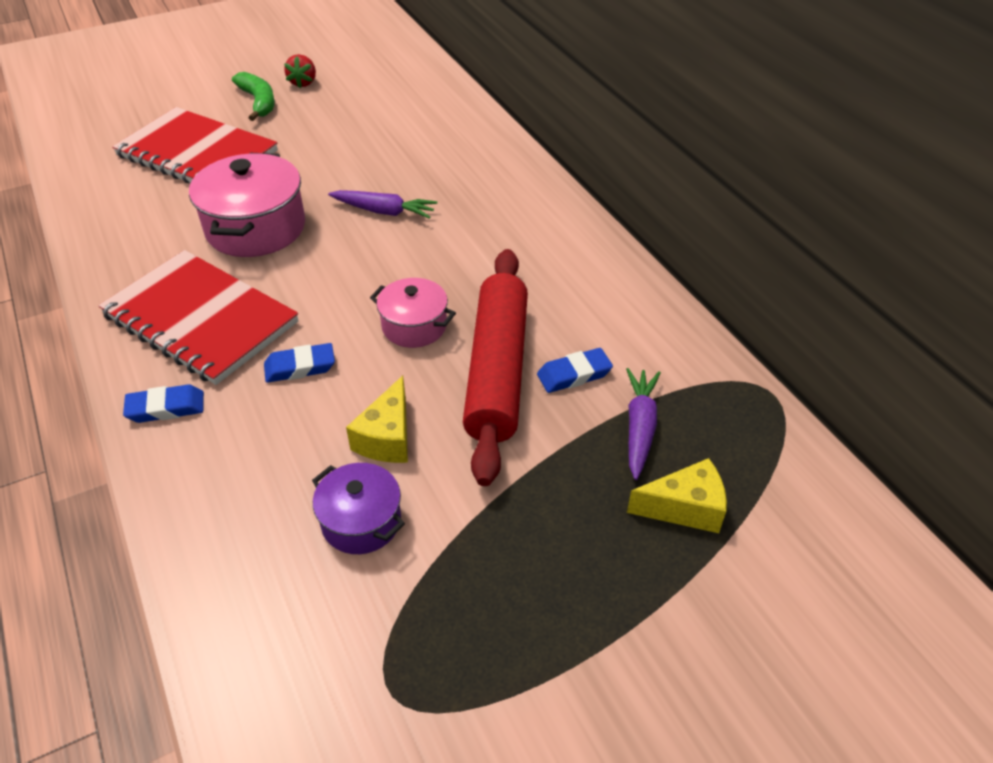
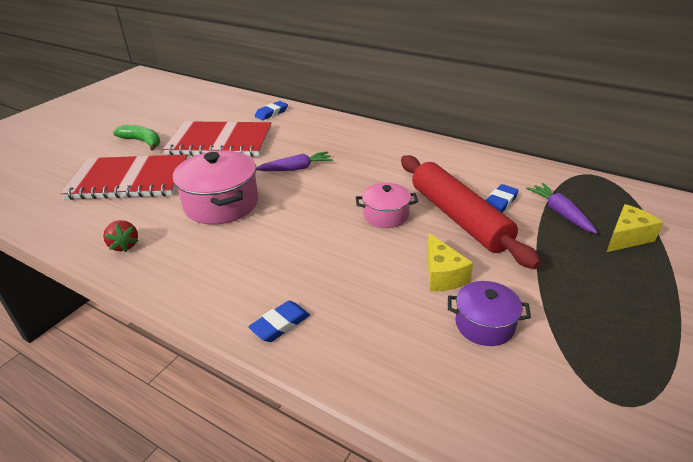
camera: 30 degrees left, 10 degrees down
(200, 319) = (243, 265): red notebook -> red notebook (220, 142)
(300, 367) = (343, 263): blue eraser -> blue eraser (271, 113)
(303, 83) = (163, 124): red strawberry -> red strawberry (124, 245)

